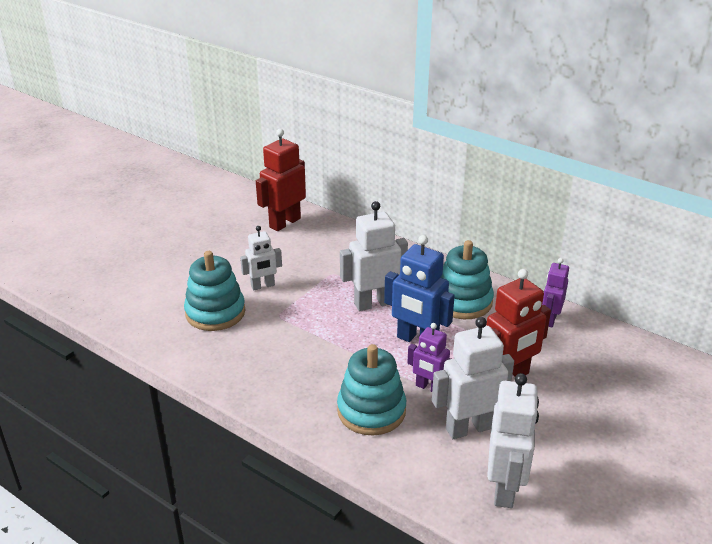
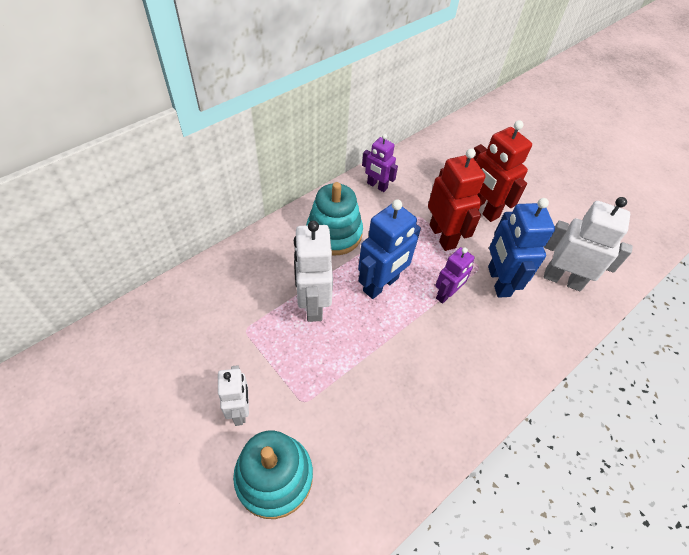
camera: 80 degrees left, 20 degrees up
(284, 223) = (112, 358): red robot -> red robot (482, 209)
(371, 411) = (470, 347): turquoise stacking toy -> none
(469, 428) = (498, 281): white robot -> blue robot

